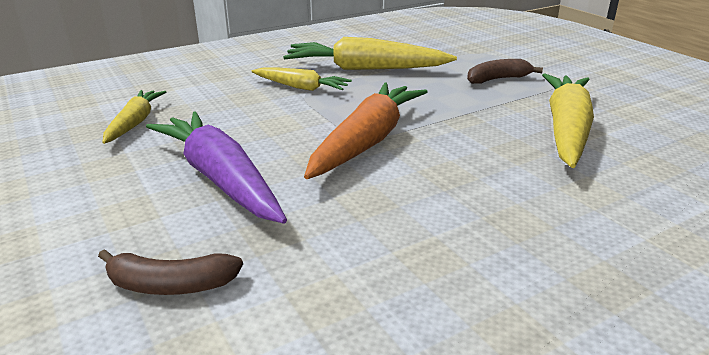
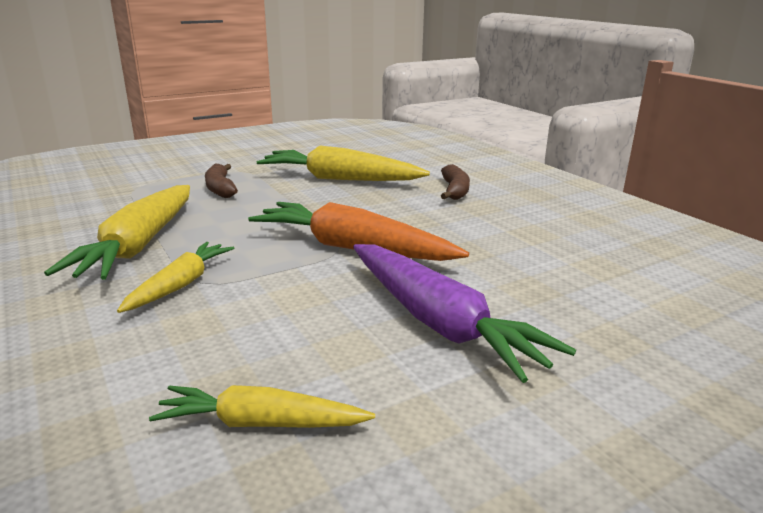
camera: 90 degrees left, 5 degrees down
(170, 285) = (627, 328): brown banana -> brown banana (455, 191)
(220, 178) = (439, 322): purple carrot -> purple carrot turned 90 degrees counterclockwise

